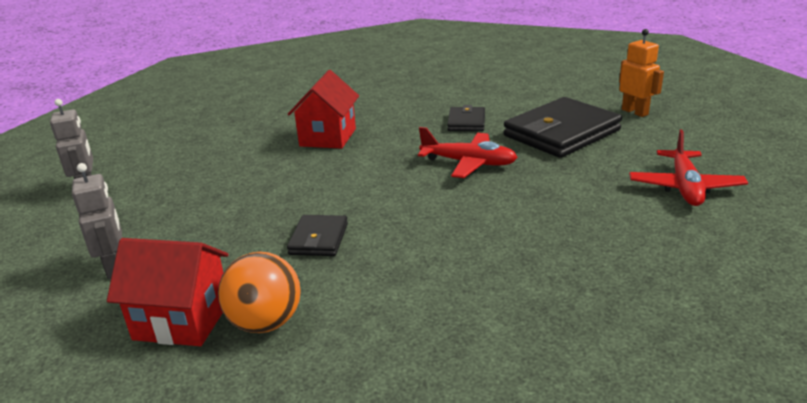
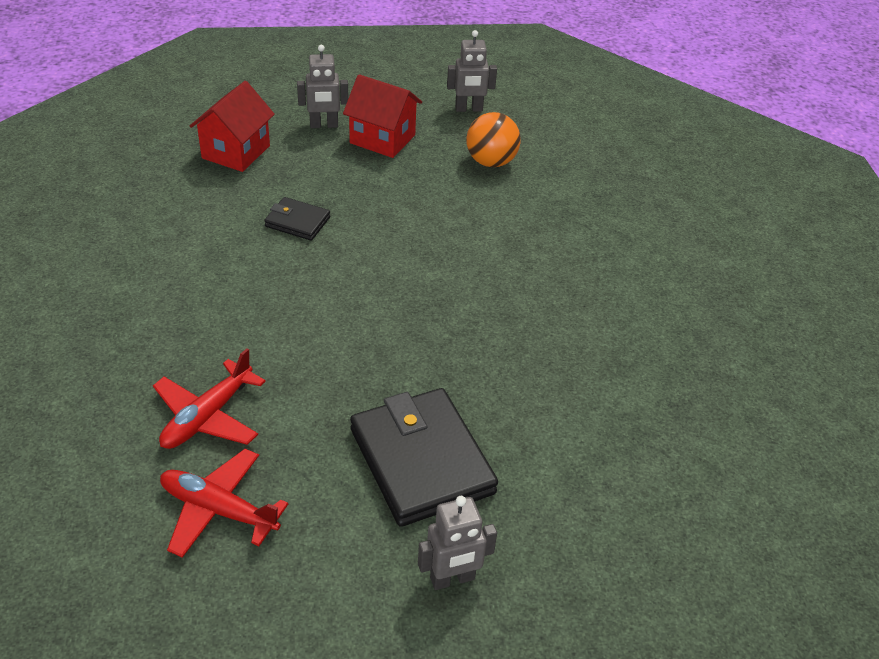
camera: 100 degrees right, 15 degrees up
(265, 323) = (205, 185): orange ball -> orange ball (491, 162)
(328, 137) = (512, 257): red house -> red house (382, 139)
(466, 122) = (501, 381): black wallet -> none
(469, 163) = (384, 349): red plane -> red plane (207, 416)
(635, 112) = (452, 579): orange robot -> grey robot

